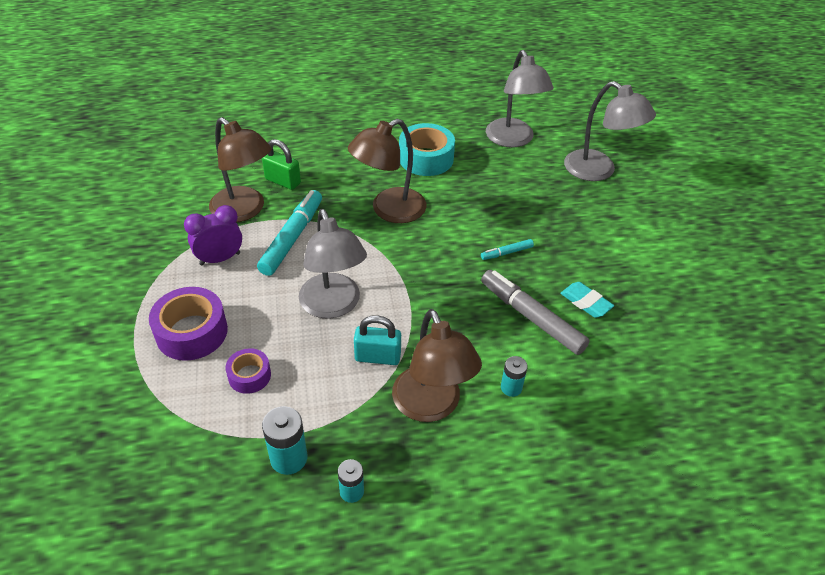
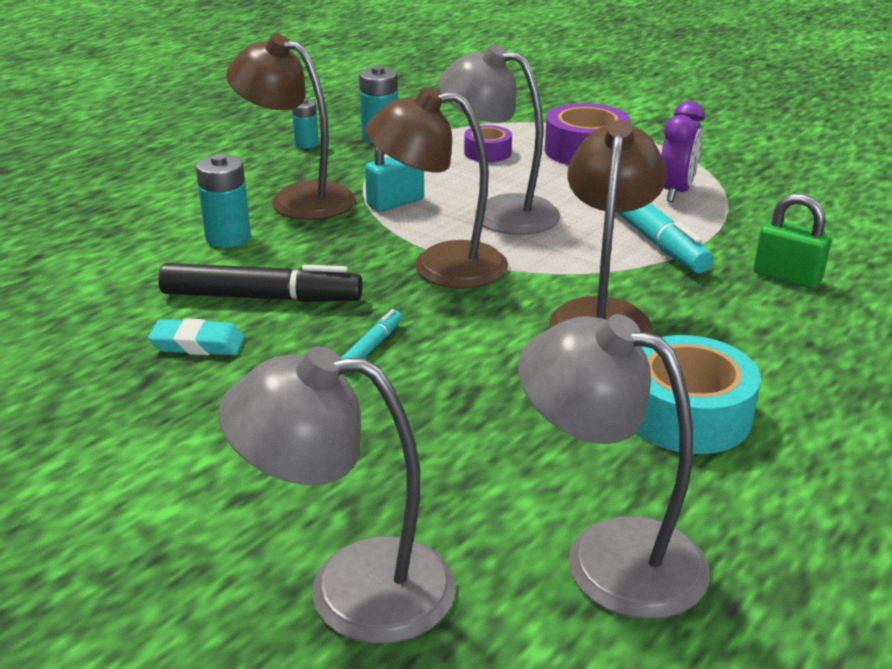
camera: 140 degrees right, 15 degrees down
(244, 210) = (751, 232): brown lamp -> brown lamp (440, 266)
(283, 181) = (787, 277): green padlock -> green padlock turned 45 degrees clockwise
(511, 388) = (228, 238): turquoise battery -> turquoise battery, size x1.57
(531, 317) = (261, 297): grey marker -> black marker

